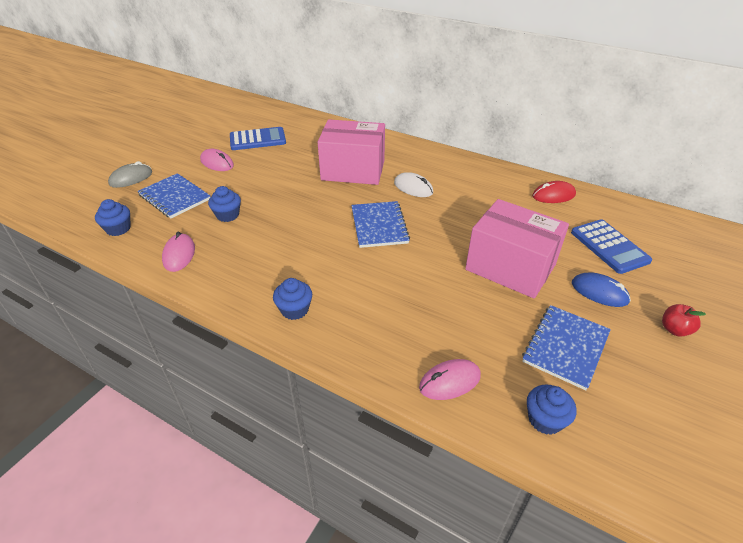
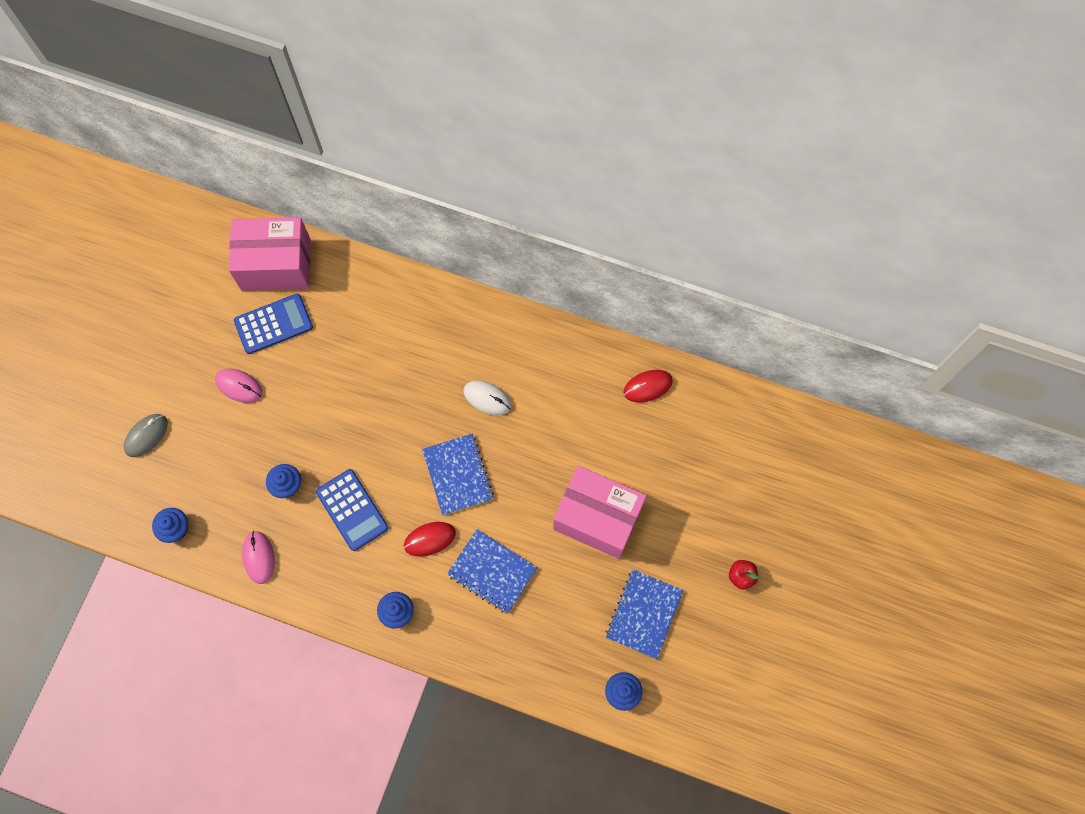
camera: 10 degrees left, 30 degrees up
(174, 197) = (214, 463): blue notebook -> blue notebook (492, 572)
(343, 262) = (429, 539): none -> red mouse
(353, 170) = (410, 374): pink box -> pink box (276, 264)
(450, 382) = (546, 669): pink mouse -> none
(599, 292) = (681, 539): blue mouse -> none
(609, 246) = (698, 468): blue calculator -> blue calculator (352, 510)

